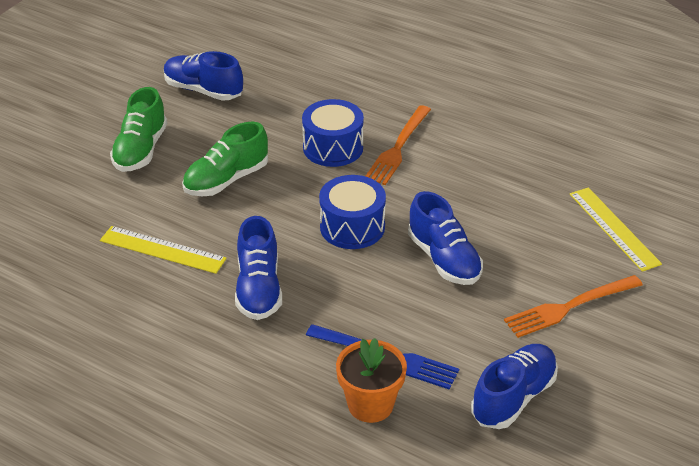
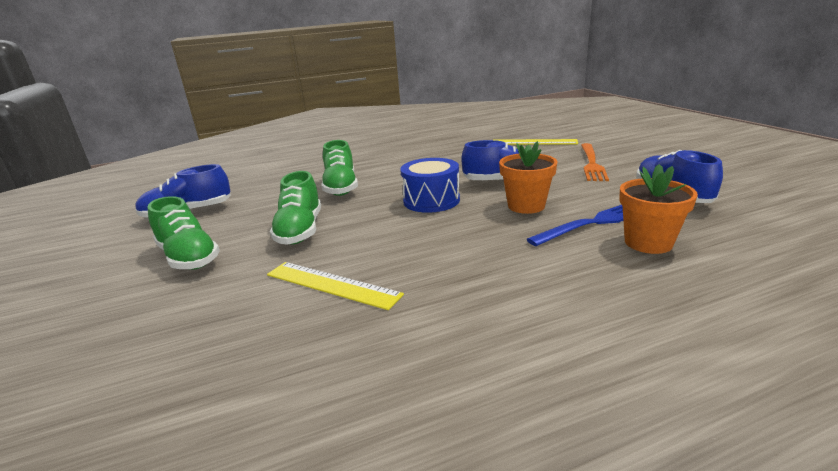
camera: 50 degrees left, 15 degrees down
(162, 250) = (331, 284): yellow ruler -> yellow ruler turned 60 degrees clockwise
(258, 288) = (451, 252): blue shoe -> none
(333, 147) = (341, 187): blue drum -> green shoe
(392, 298) = (526, 206): none -> orange flower pot
(398, 148) = (378, 171): orange fork -> none

